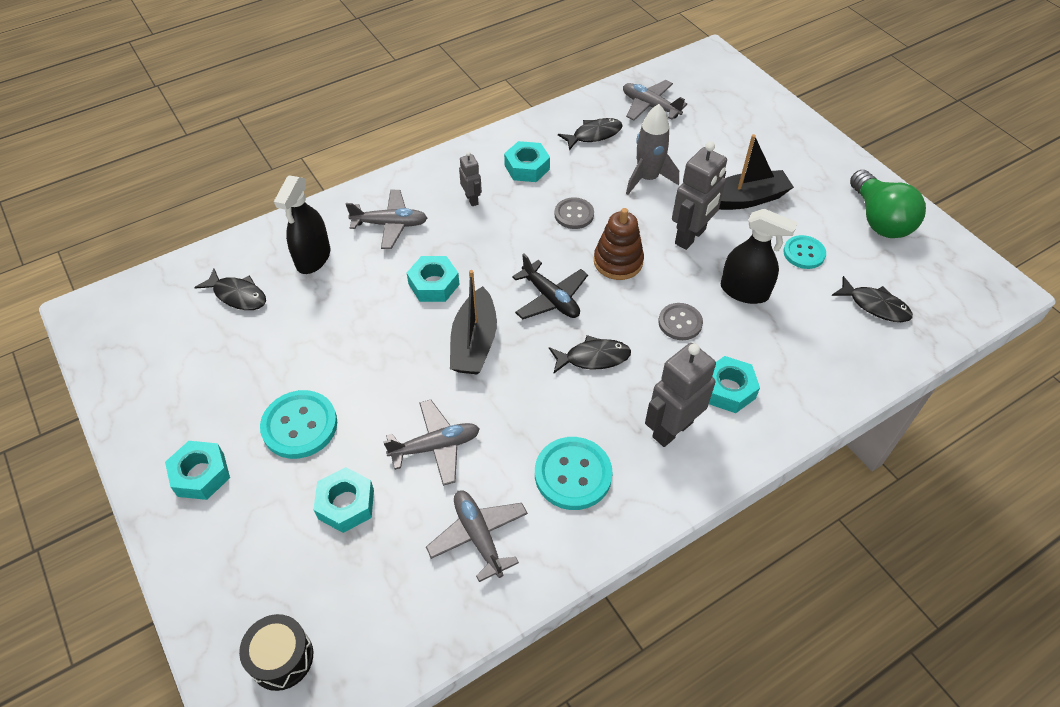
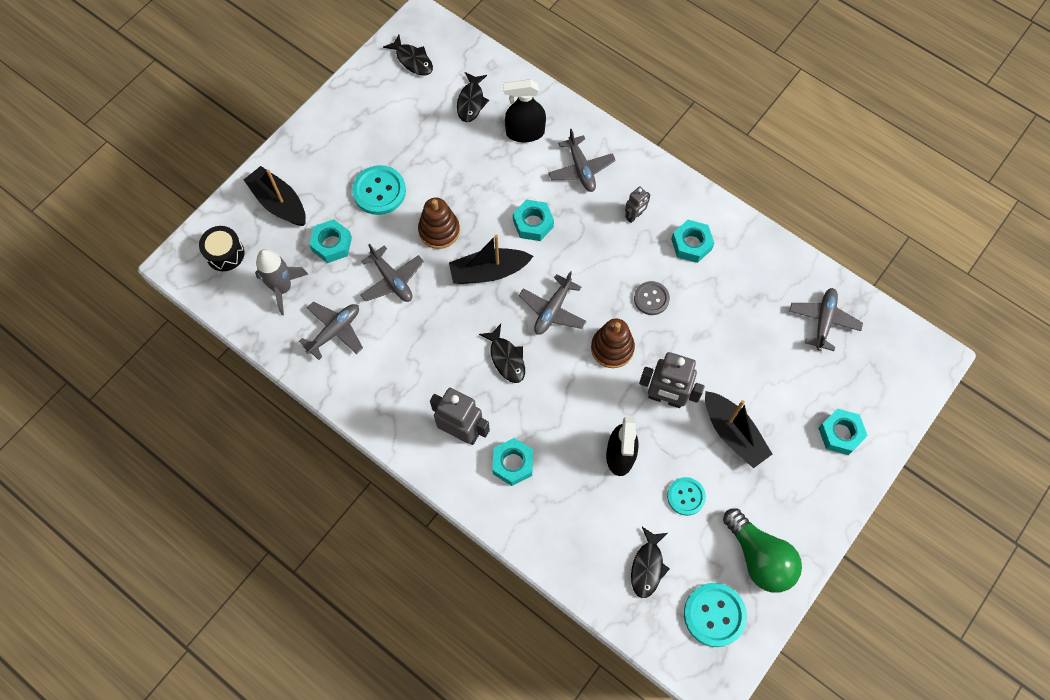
camera: 70 degrees right, 15 degrees up
(201, 474) = (325, 153): turquoise nut -> turquoise nut (840, 434)
(242, 556) = (279, 203): none -> black boat
(393, 376) = (439, 230): none -> brown stacking toy
(551, 298) = (552, 310): black plane -> grey plane
(573, 474) = (400, 375): turquoise button -> turquoise button (714, 615)
(594, 135) = (759, 284): black fish -> black fish (412, 60)
(647, 178) = (722, 345): grey rocket -> grey rocket (282, 288)
(680, 322) = (566, 412): grey button -> none
(879, 219) = (759, 557): green light bulb -> green light bulb turned 90 degrees counterclockwise

